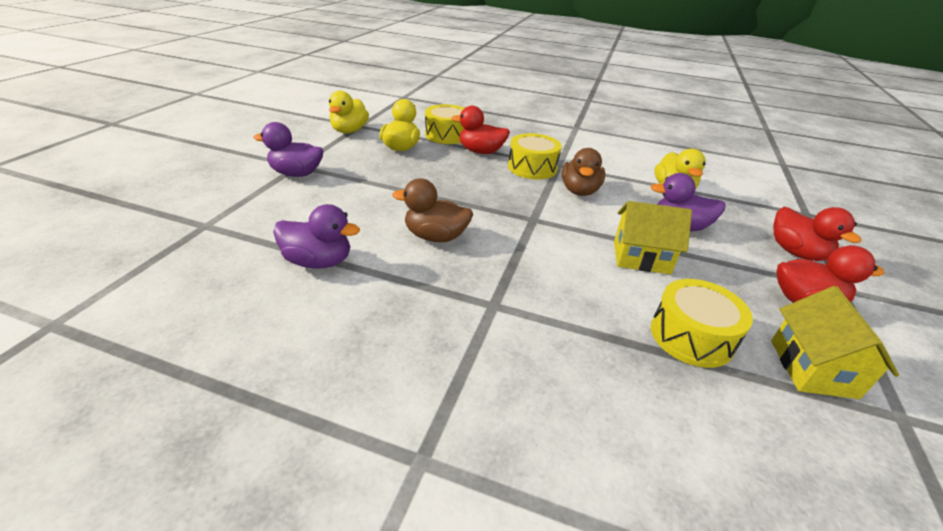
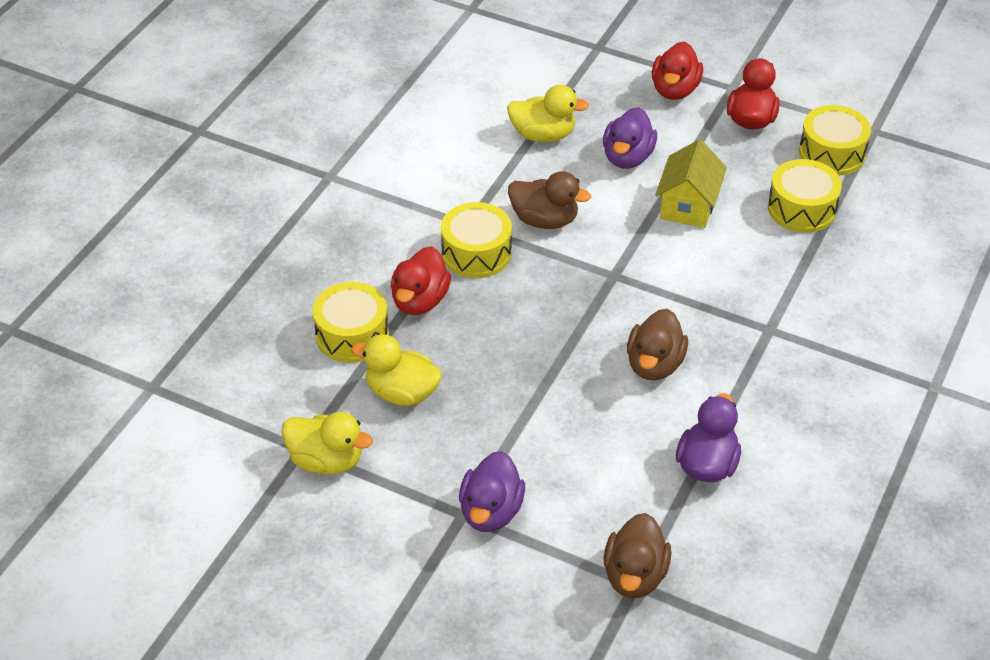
camera: 80 degrees left, 10 degrees up
(214, 225) = (635, 575): none -> brown duck
(796, 252) = (675, 90): red duck -> red duck turned 120 degrees clockwise
(812, 368) = (832, 153): yellow house -> yellow drum

